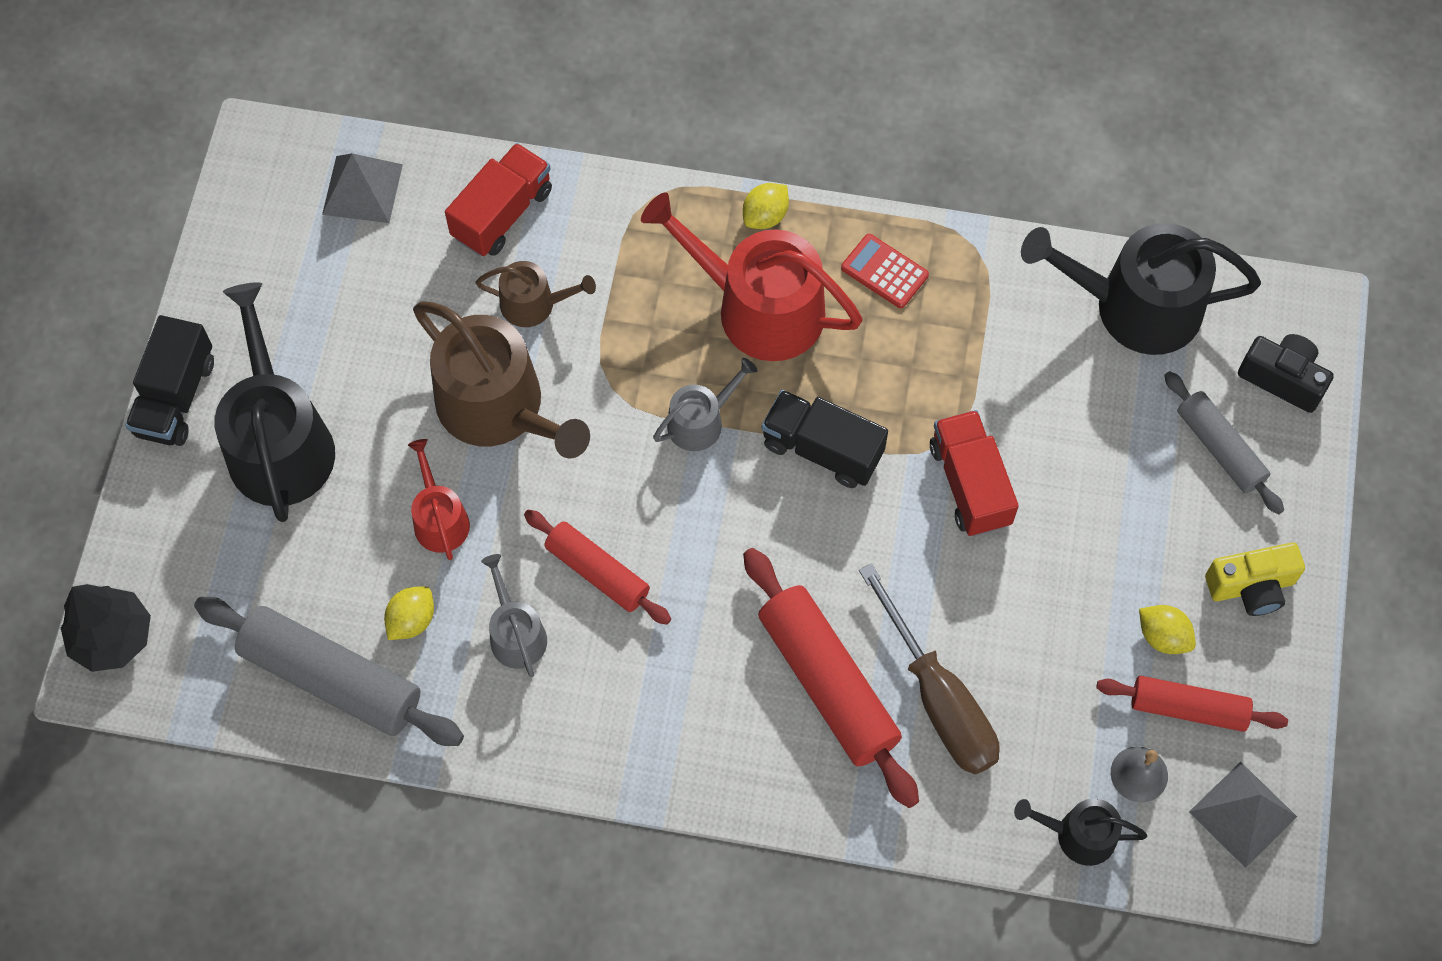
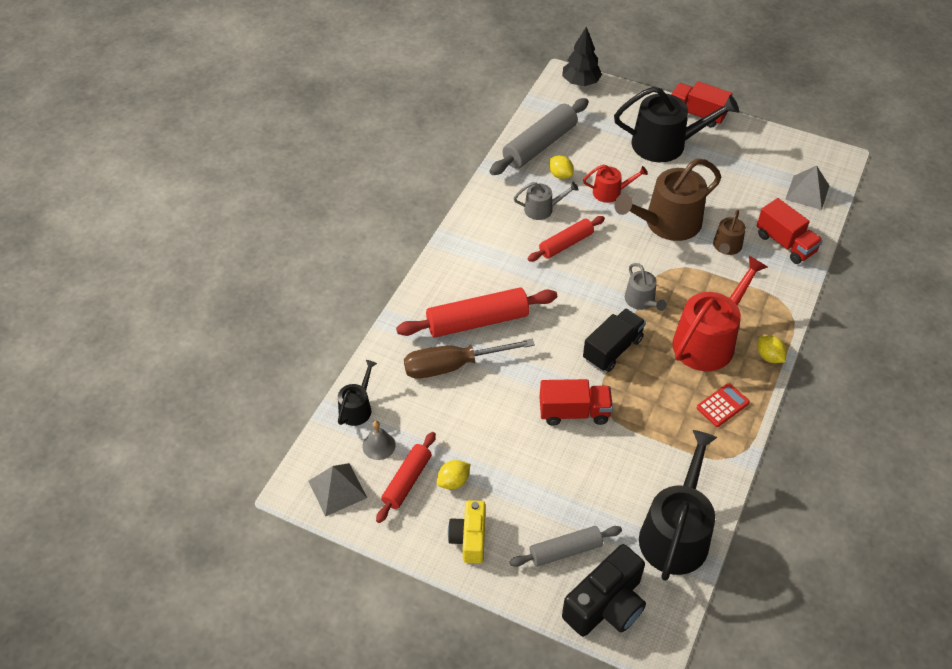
camera: 105 degrees right, 15 degrees down
(176, 397) = (697, 114): black truck -> red truck
(1282, 379) = (606, 605): black camera -> black camera, size x1.52

